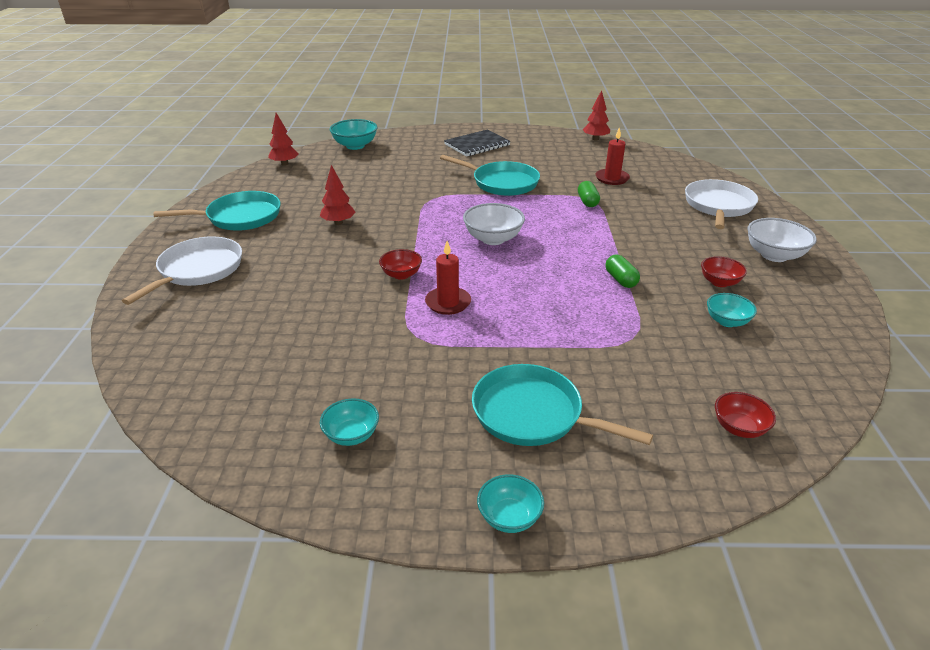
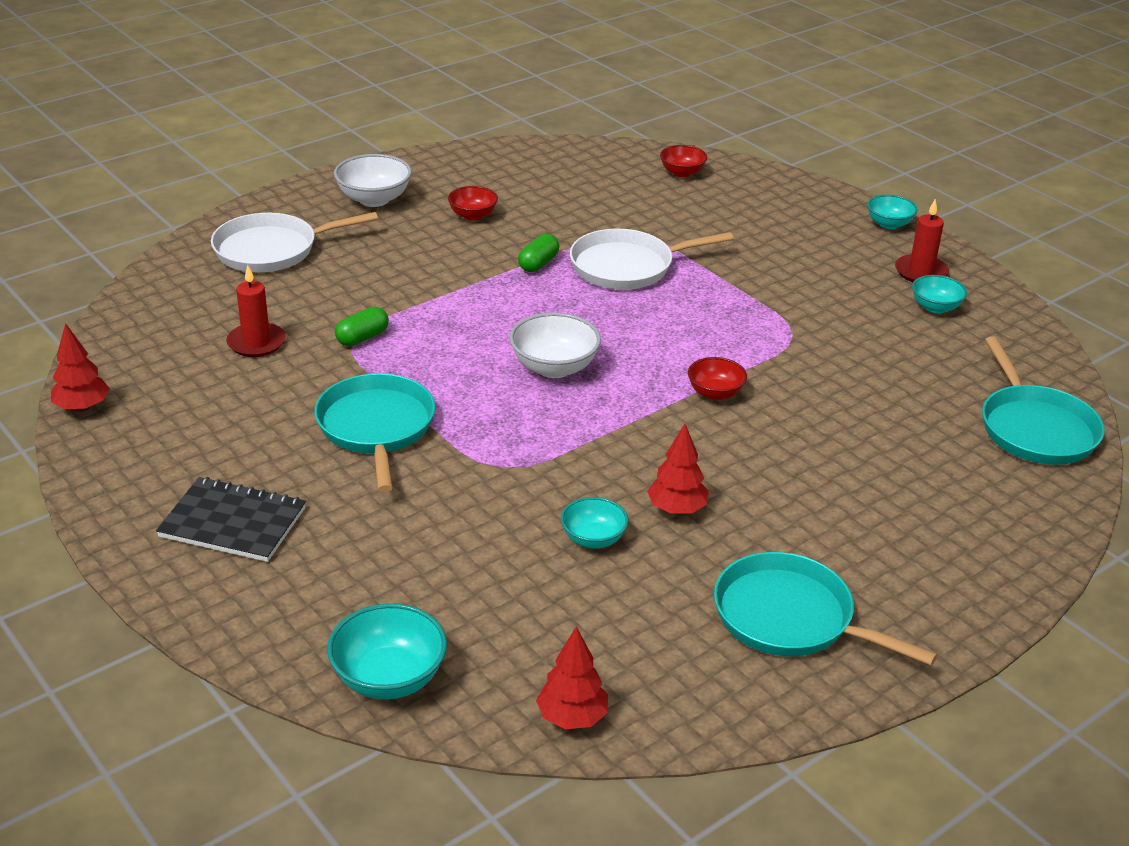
camera: 130 degrees left, 0 degrees up
(198, 270) = (930, 550): white pan -> white pan (627, 267)
(448, 303) = (719, 341): red candle -> red candle (921, 272)
(532, 414) = (792, 246): turquoise pan -> turquoise pan (1035, 429)
(727, 321) = (542, 200): turquoise bowl -> turquoise bowl (593, 539)

